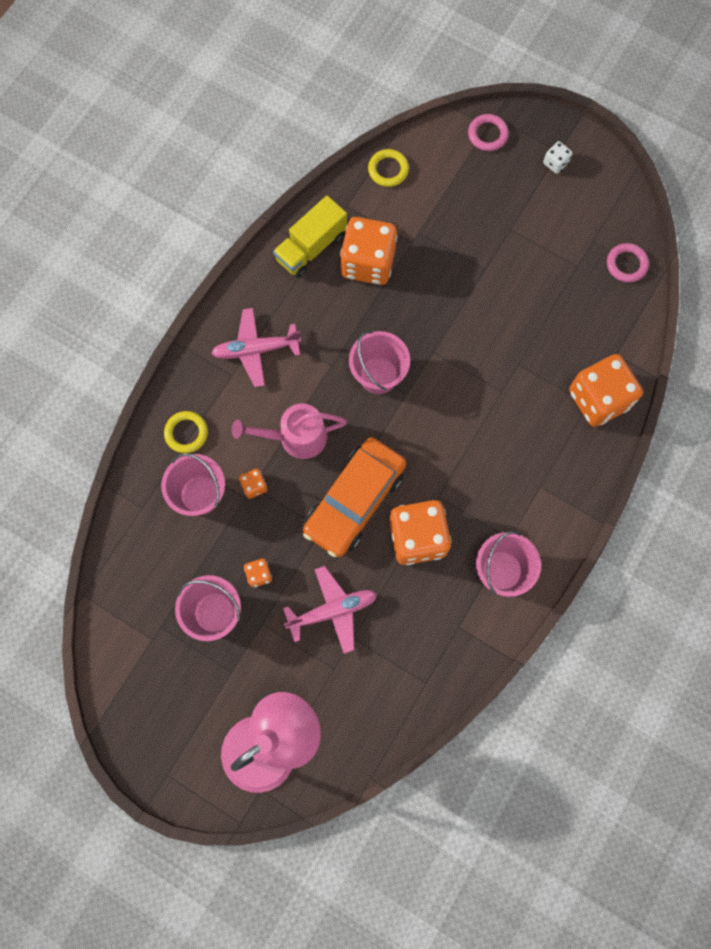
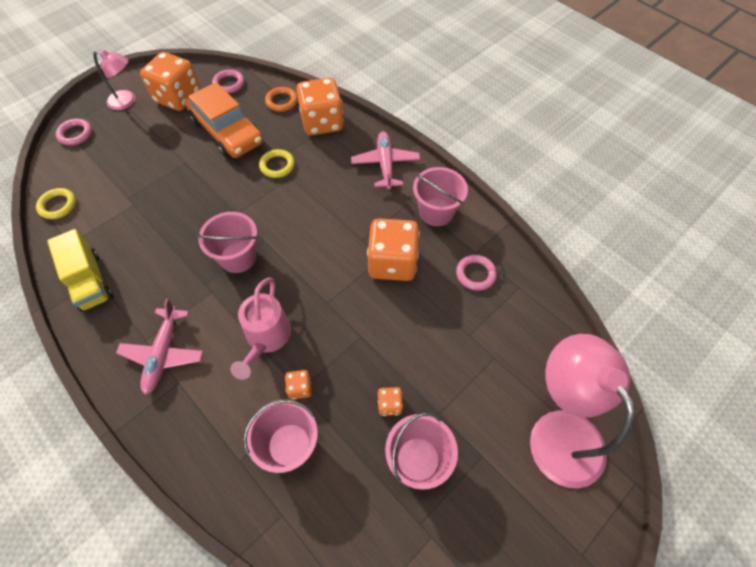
camera: 75 degrees left, 15 degrees down
(186, 433) = (218, 444): yellow ring -> yellow ring (277, 165)
(332, 610) = (440, 346): pink plane -> pink plane (385, 164)
(354, 500) = (344, 303): orange car -> orange car (227, 131)
(368, 263) = (132, 240): orange dice -> orange dice (178, 98)
(429, 632) = (475, 274): none -> pink ring
(555, 163) = (127, 101): white dice -> pink lamp
(618, 338) = (281, 101): none -> orange ring

